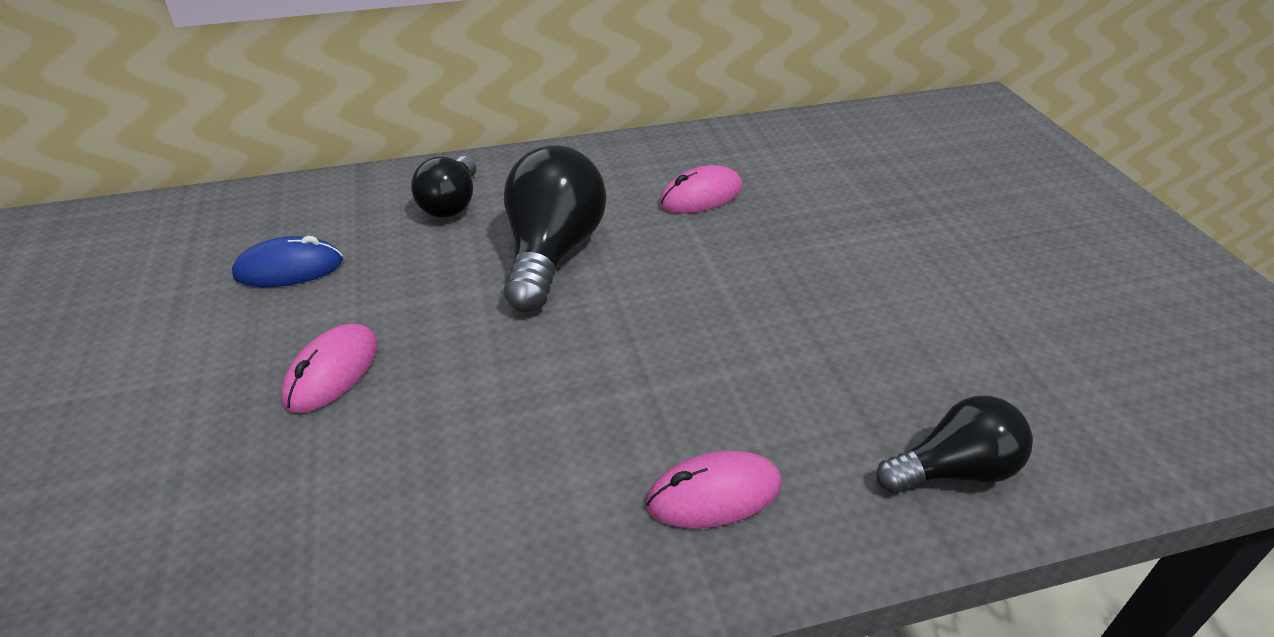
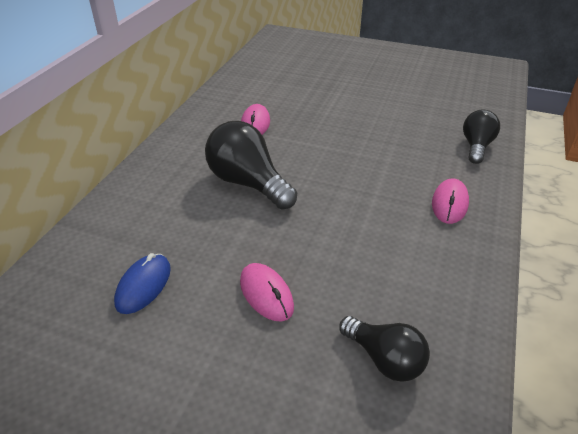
camera: 55 degrees left, 0 degrees up
(451, 204) = (158, 200): black light bulb -> black light bulb (384, 359)

